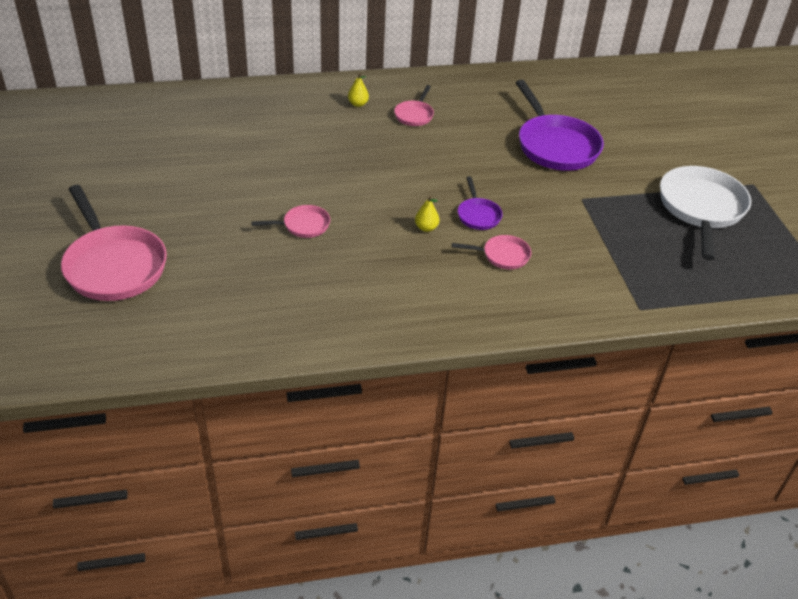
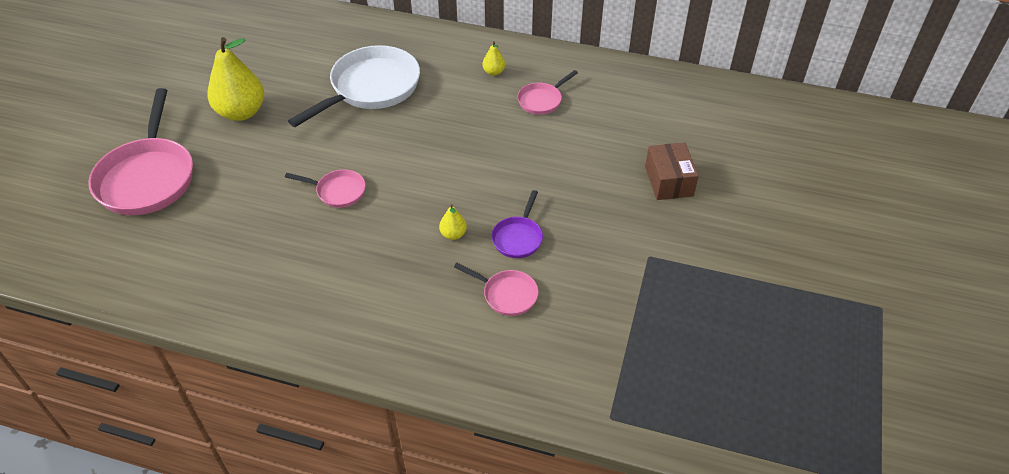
camera: 30 degrees right, 5 degrees up
(158, 190) = (241, 112): none -> yellow pear
(555, 146) = (668, 181): purple pan -> brown box
(701, 209) = (786, 317): white pan -> white pan (371, 88)

